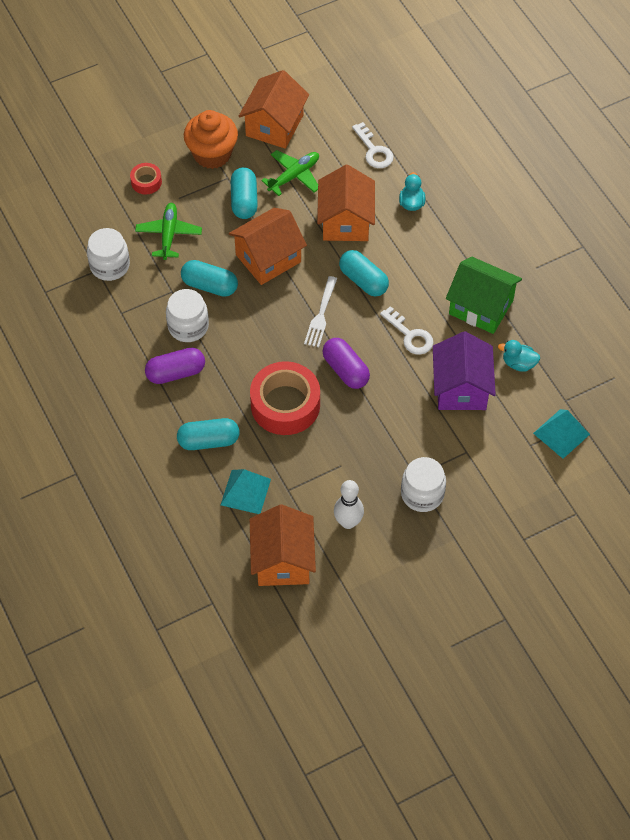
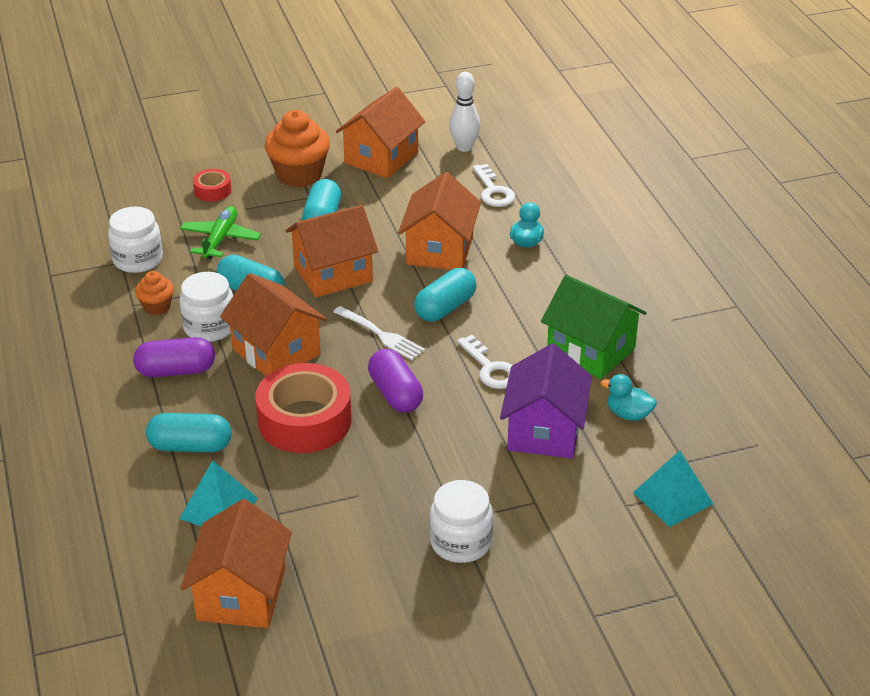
camera: 10 degrees right, 20 degrees down
(141, 312) = (157, 307): none -> orange cupcake
(246, 343) = (276, 351): none -> orange house
(294, 176) = (390, 203): green plane -> none
(321, 315) = (381, 335): white fork -> white fork turned 75 degrees counterclockwise
(348, 522) = (347, 561): white bowling pin -> white bowling pin (464, 147)
(363, 280) = (445, 308): turquoise capsule -> turquoise capsule turned 75 degrees clockwise

